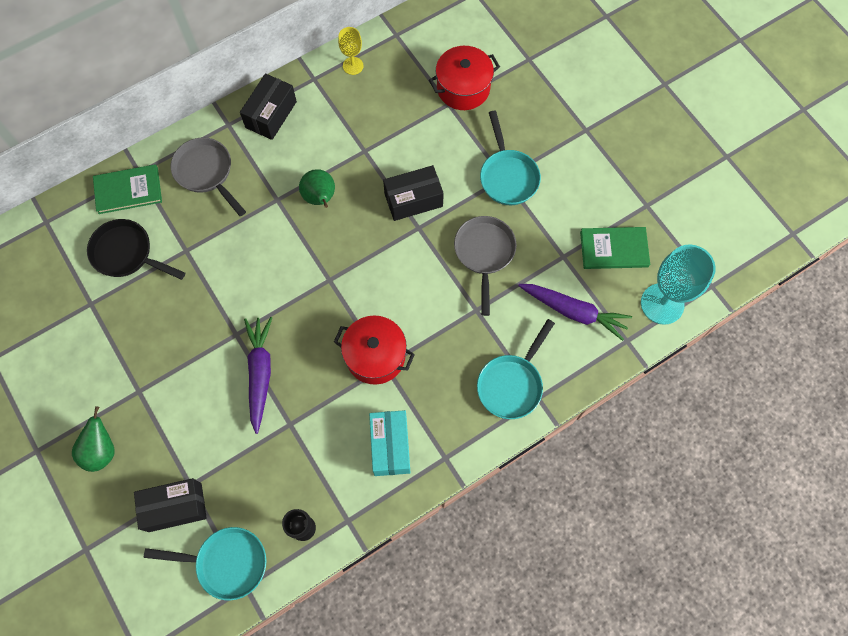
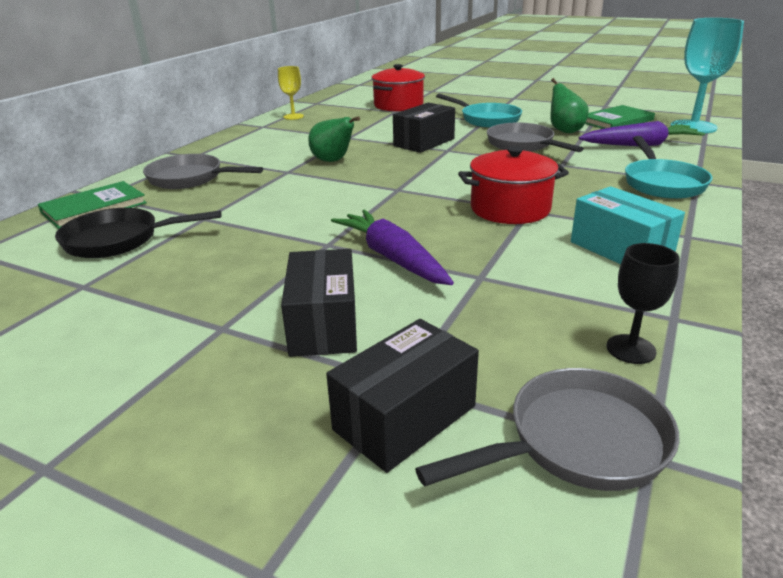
camera: 30 degrees left, 40 degrees down
(101, 450) = (198, 410): green pear -> green pear (564, 130)
(226, 563) = (577, 442): turquoise pan -> grey pan
(271, 114) = (236, 144): black box -> black box (323, 324)

